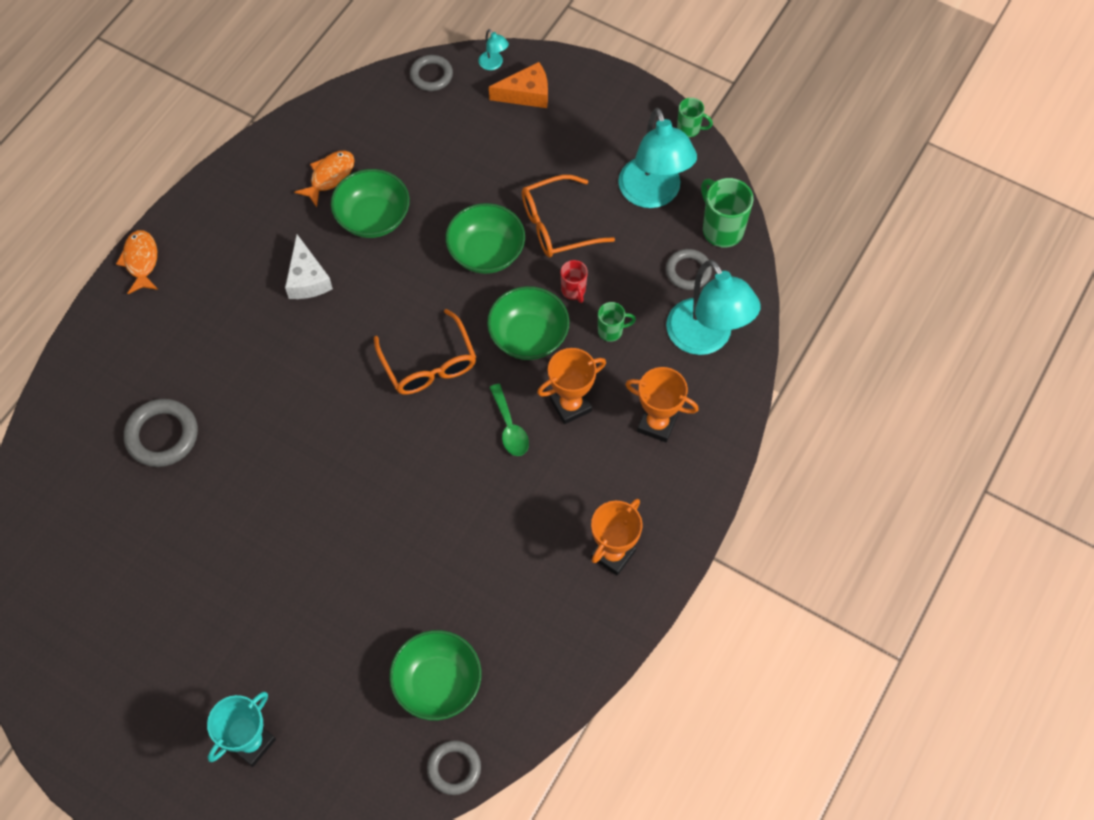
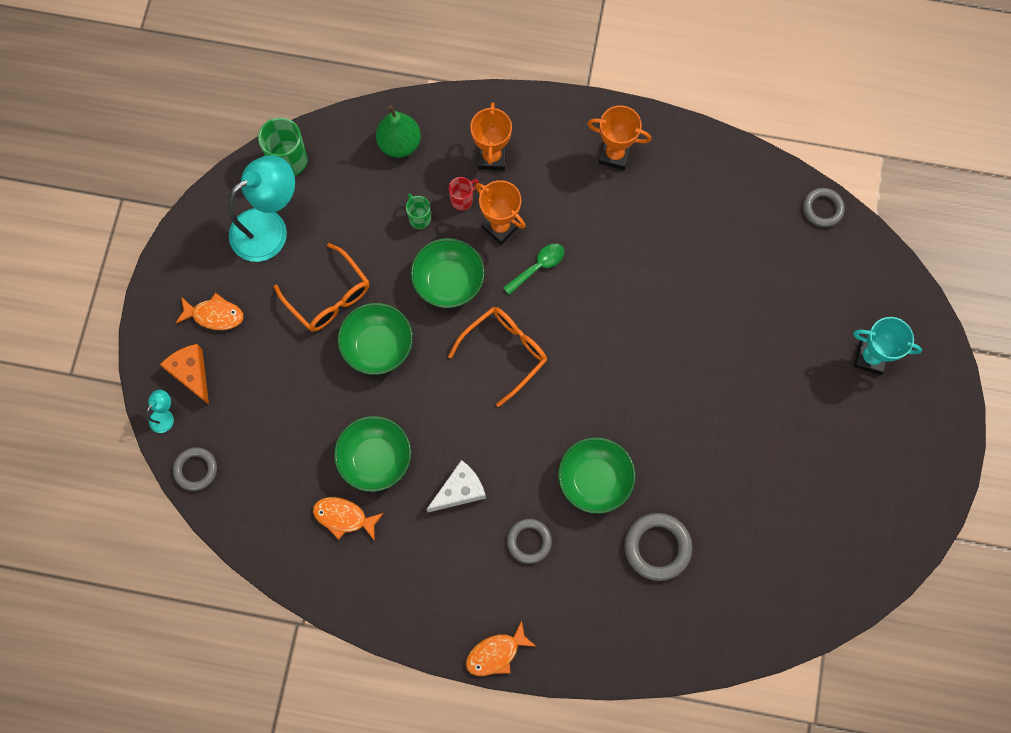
camera: 110 degrees left, 10 degrees up
(437, 683) = (767, 243): green bowl -> green bowl (594, 480)
(573, 291) = (391, 260): red mug -> red mug (462, 200)
(577, 126) = (214, 315): none -> orange fish
(688, 271) = (339, 176): grey ring -> grey ring (529, 541)
(689, 129) = (187, 219): green mug -> none
(706, 338) = (399, 144): turquoise lamp -> green pear

